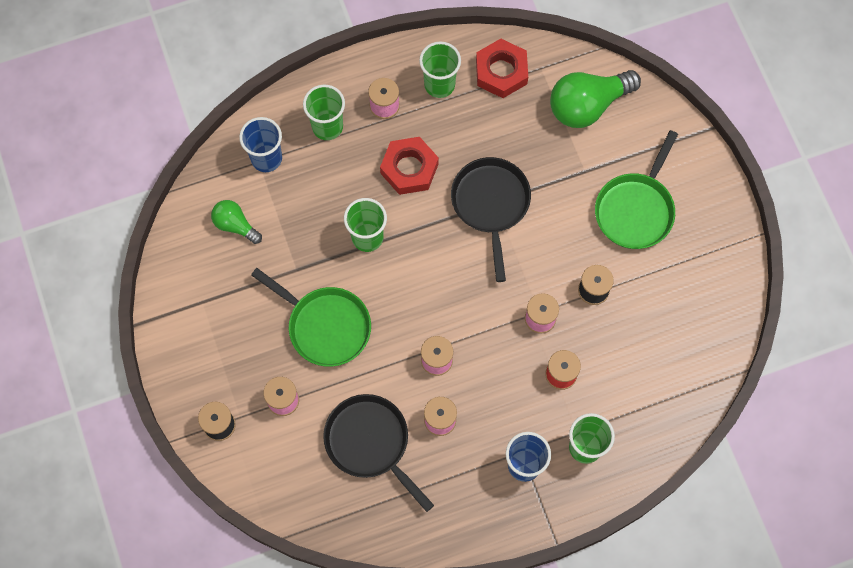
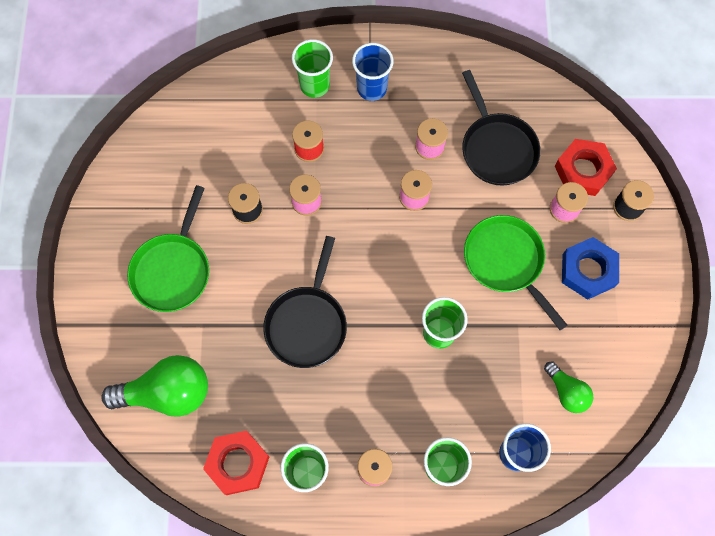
camera: 160 degrees left, 0 degrees up
(243, 345) = (588, 270): none -> blue nut
(409, 168) = (373, 389): red nut -> red nut (583, 170)
(635, 209) = (173, 270): green pan -> green pan turned 150 degrees clockwise

